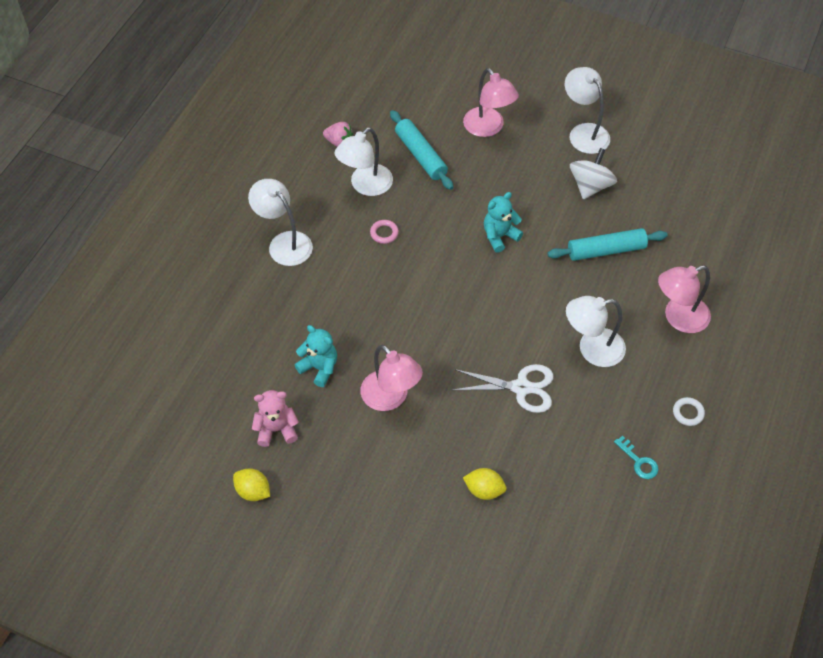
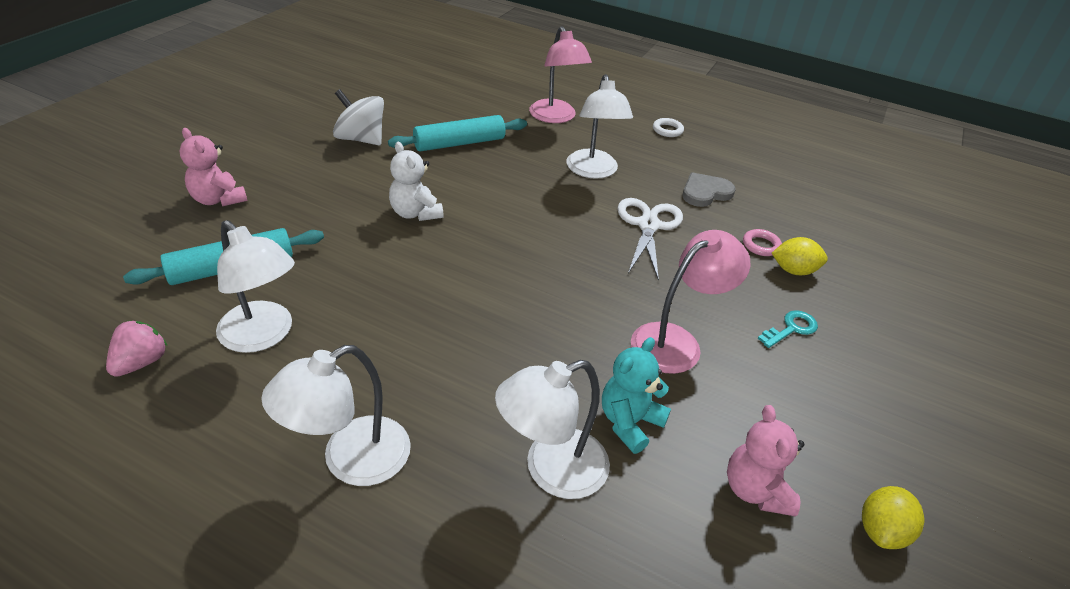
camera: 90 degrees left, 15 degrees down
(384, 233) = (373, 322): pink ring -> pink ring (761, 245)
(484, 490) = (793, 270): yellow lemon -> yellow lemon turned 75 degrees clockwise
(488, 128) = (218, 199): pink lamp -> pink teddy bear
(499, 236) = (415, 213): turquoise teddy bear -> white teddy bear
(582, 436) = (705, 192): none -> grey heart
(584, 132) = (274, 131): white lamp -> white lamp (551, 470)
(606, 250) = (459, 143): turquoise rolling pin -> turquoise rolling pin turned 75 degrees clockwise
(638, 461) = (728, 164): turquoise key -> turquoise key (791, 329)

